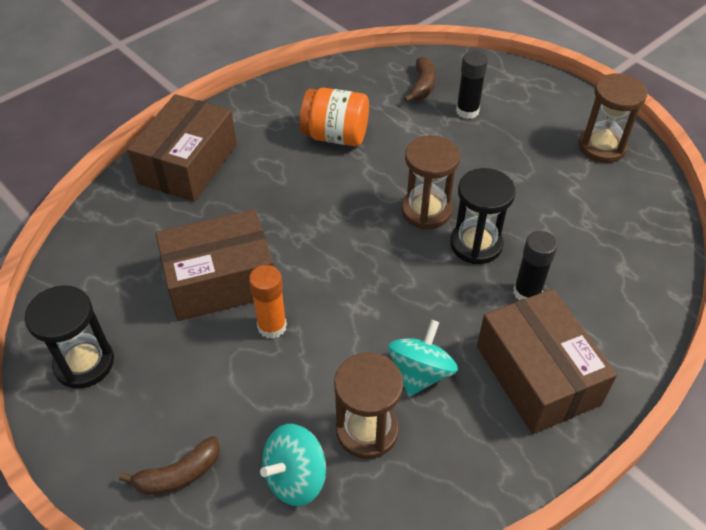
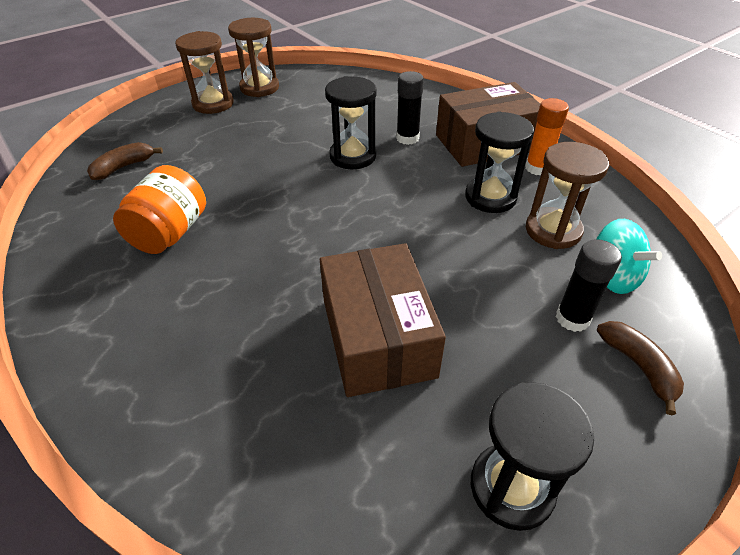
camera: 85 degrees left, 5 degrees down
(188, 164) = (154, 380): brown box -> none
(272, 326) = (444, 291): orange glue stick -> orange glue stick (537, 168)
(420, 373) = (490, 197): turquoise spinning top -> black hourglass
(422, 86) = (124, 167): brown banana -> brown banana turned 60 degrees counterclockwise
(426, 211) = (305, 179): brown hourglass -> brown hourglass (213, 104)
(467, 111) = (180, 144): black glue stick -> black glue stick (572, 318)

